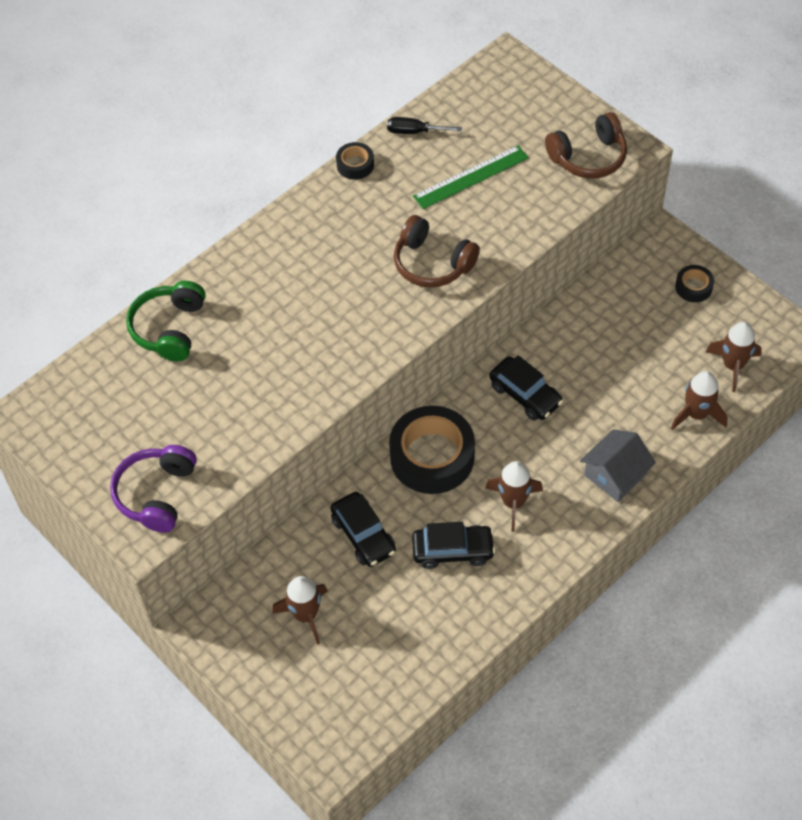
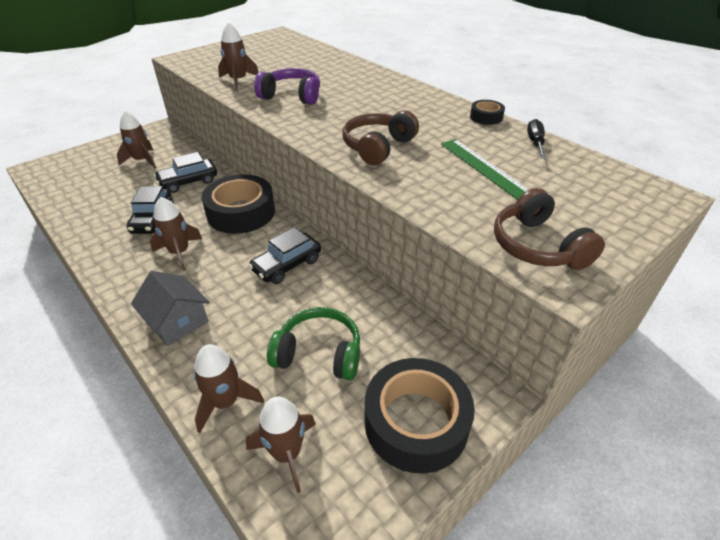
camera: 90 degrees right, 15 degrees down
(156, 494) = (207, 61): purple headphones -> purple headphones (292, 96)
(169, 328) = (329, 62): green headphones -> green headphones (319, 353)
(243, 432) = (238, 81): none -> brown rocket
(693, 287) = (416, 422): black tape -> black tape, size x2.15

